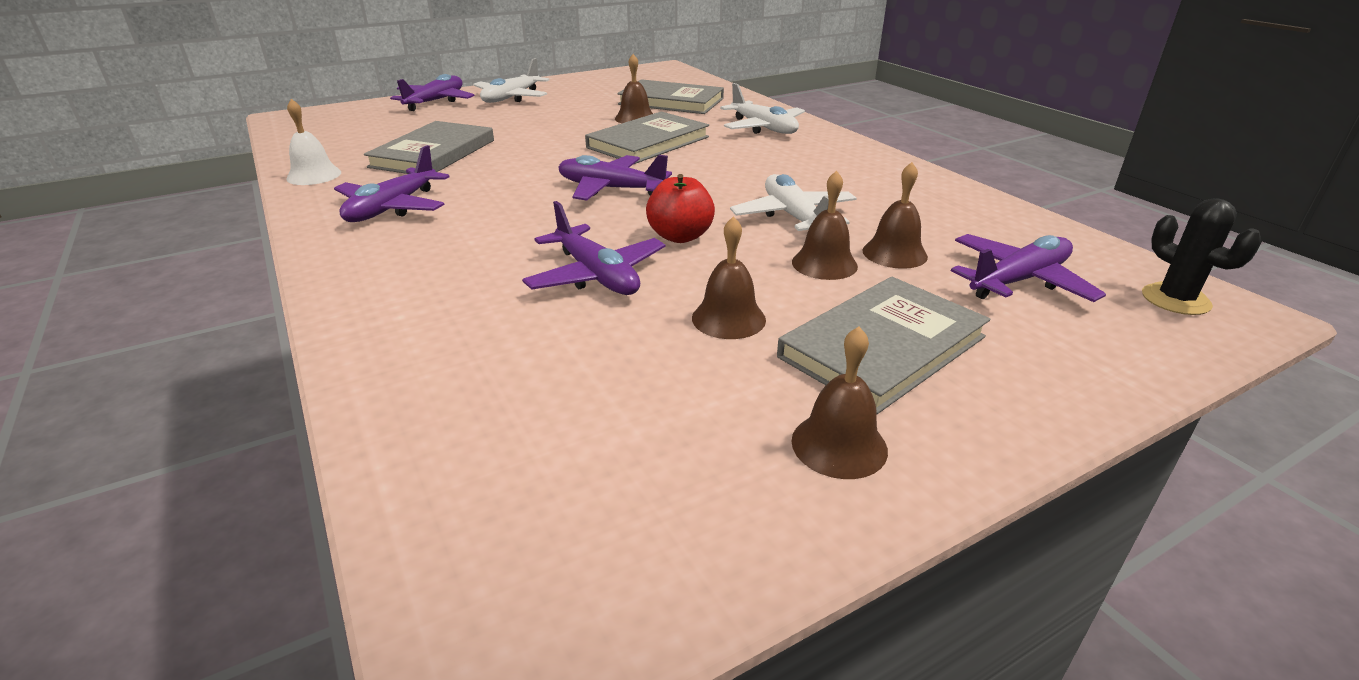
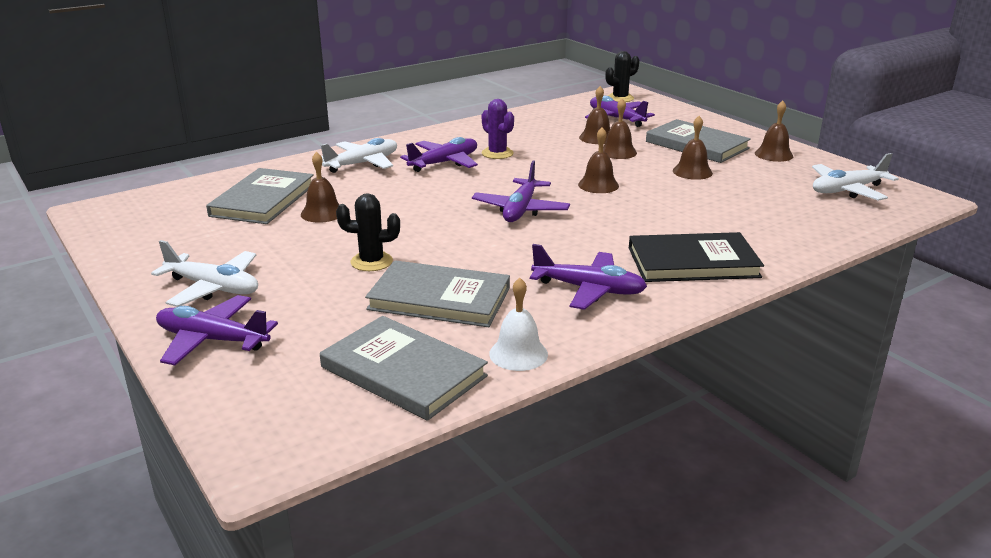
camera: 95 degrees left, 5 degrees down
(402, 269) = (693, 262): none -> black book
(522, 134) = (371, 262): none -> black cactus
(596, 275) = (665, 204): purple plane -> purple plane (444, 163)
(648, 142) = (402, 203): grey book -> grey book (403, 371)
(680, 236) = (598, 185): red apple -> brown bell
(794, 217) = (555, 157): white plane -> white plane (847, 190)
(805, 185) = (497, 153): none -> purple cactus

